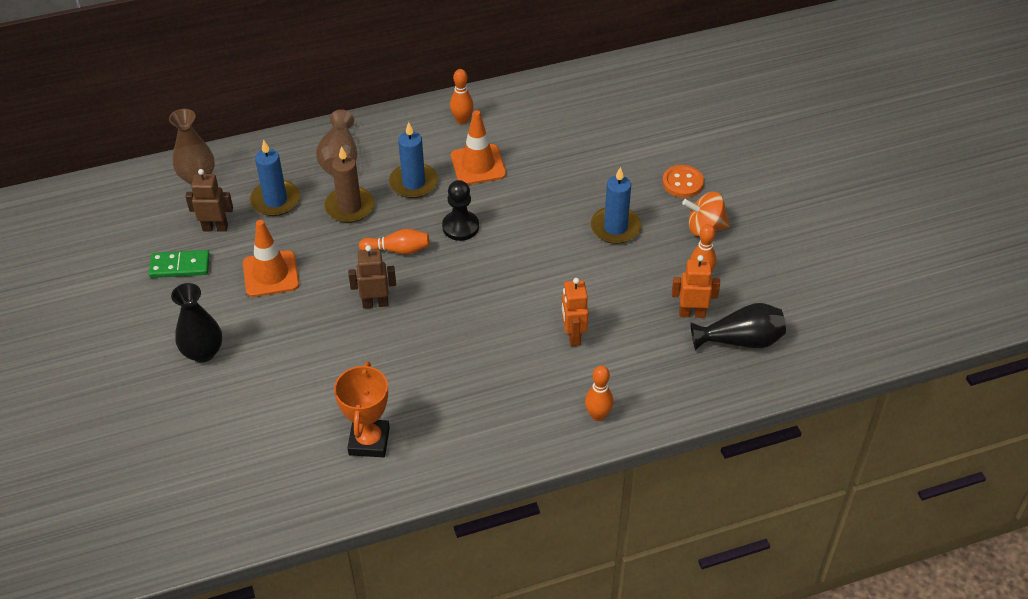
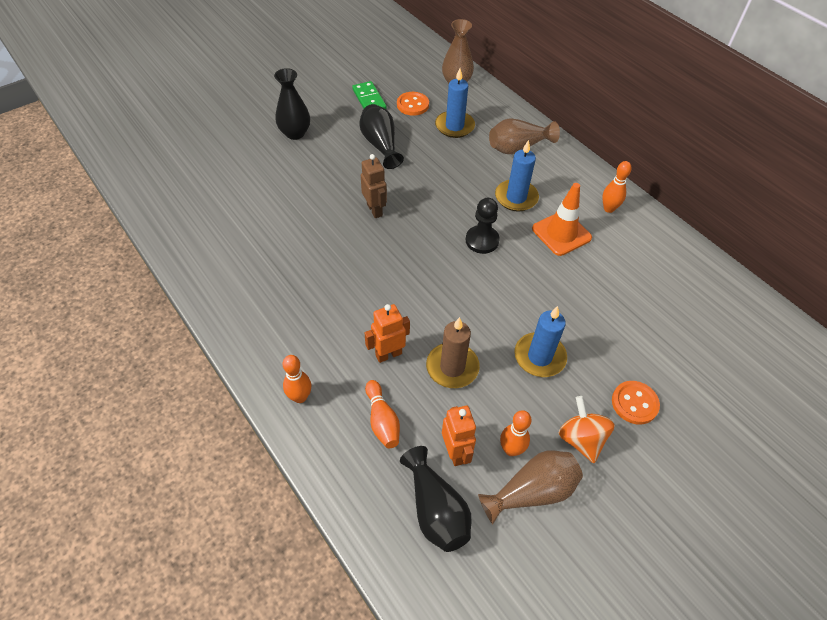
camera: 70 degrees right, 5 degrees up
(215, 227) = (412, 105): brown robot -> orange button
(271, 274) = (380, 145): orange traffic cone -> black vase
(349, 207) = (469, 167): brown candle -> brown candle (452, 367)
(369, 441) = (235, 244): orange trophy -> none
(397, 250) = (437, 208): orange bowling pin -> orange bowling pin (382, 420)
(742, 274) = (532, 492): none -> brown vase

